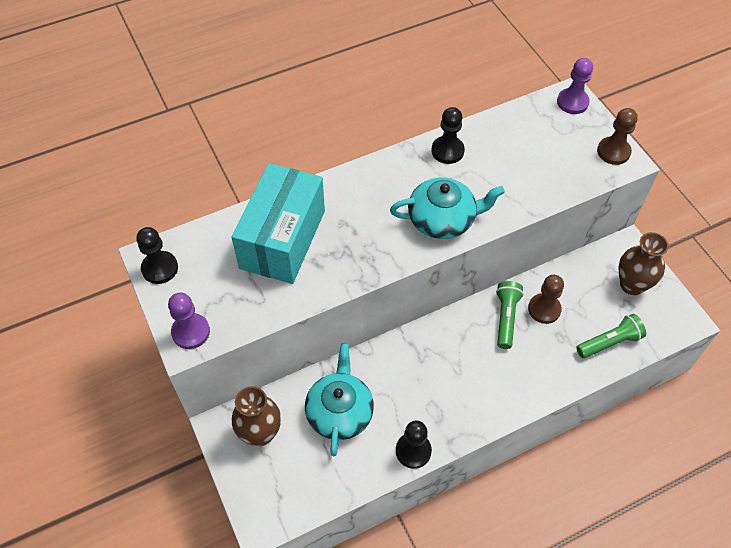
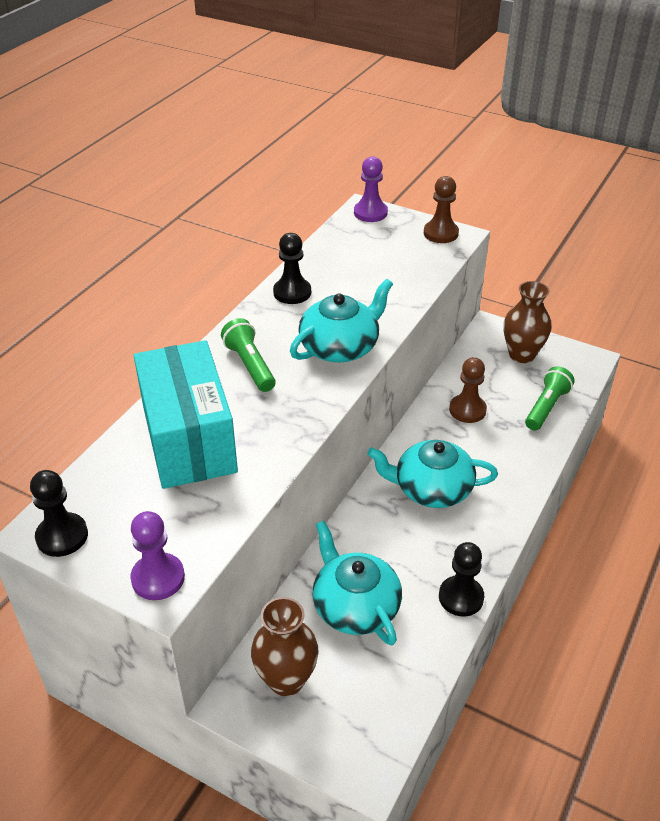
camera: 35 degrees left, 15 degrees down
(462, 358) = (431, 489): none -> turquoise teapot
(506, 318) = (440, 434): green flashlight -> green flashlight (250, 365)

